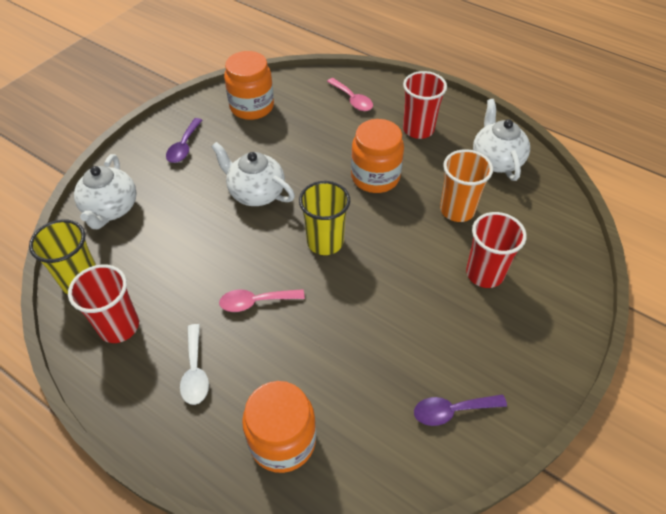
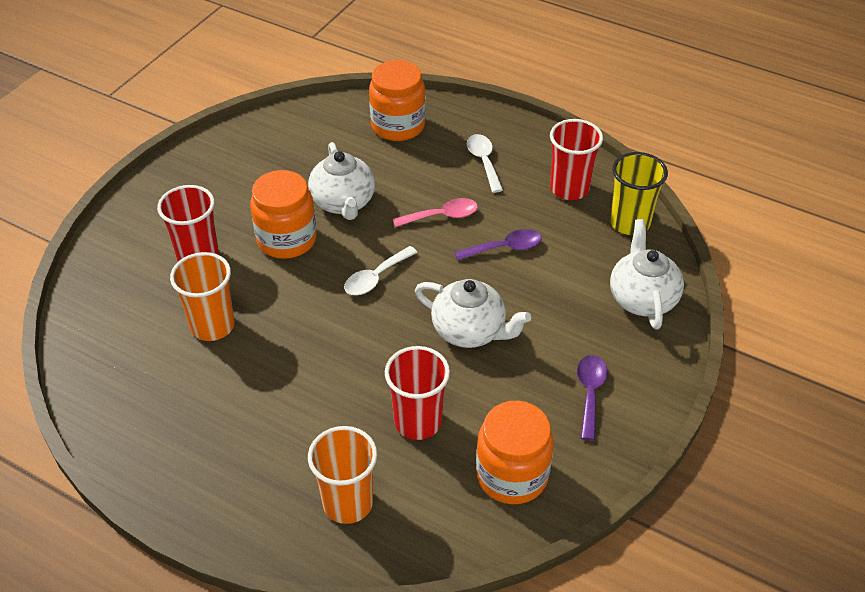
camera: 175 degrees right, 5 degrees down
(325, 242) = (375, 278): yellow cup -> white spoon
(352, 100) = (347, 503): pink spoon -> orange cup
(375, 177) = (314, 364): orange jar -> orange jar (287, 239)
(418, 129) = (245, 449): red cup -> red cup (418, 422)
(451, 411) = (256, 150): purple spoon -> purple spoon (505, 248)
(496, 160) = (140, 402): white teapot -> white teapot (343, 203)

